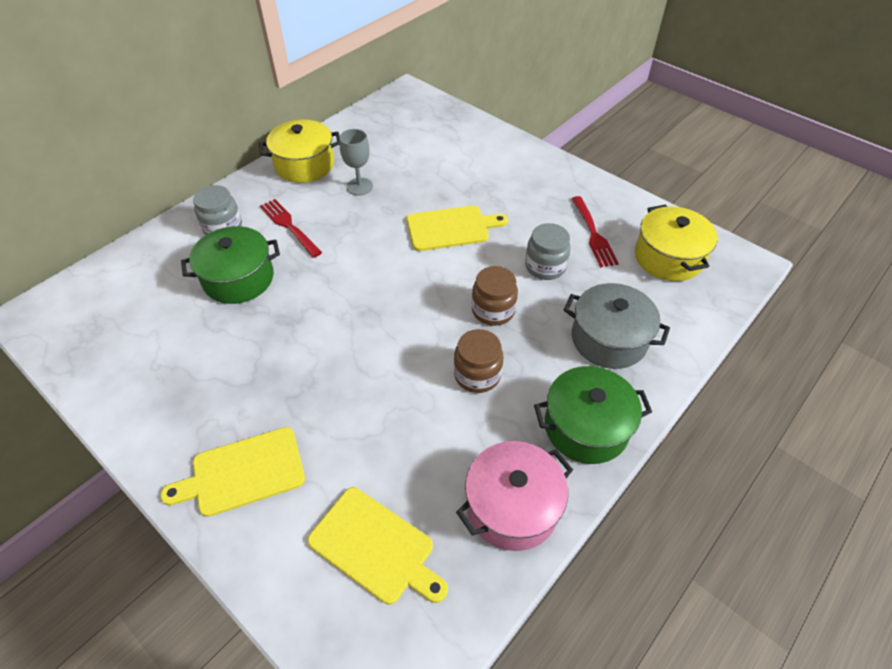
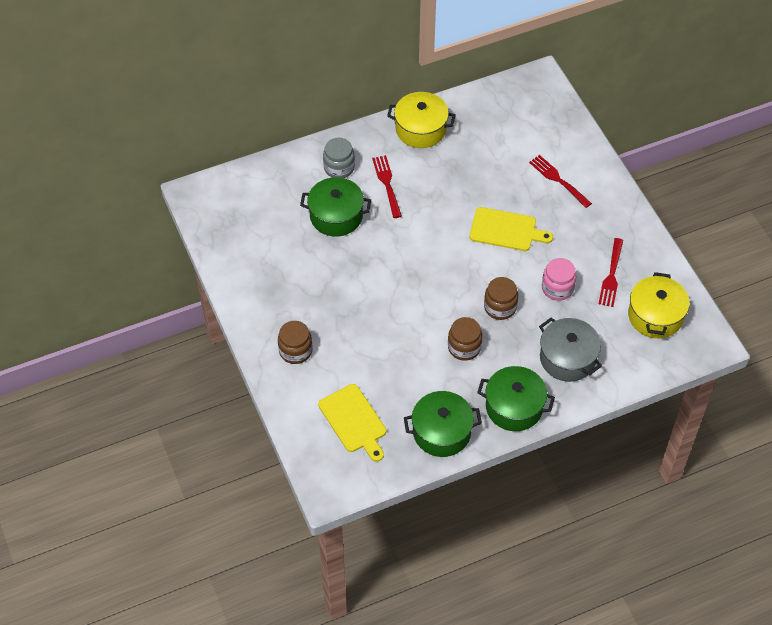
camera: 25 degrees right, 5 degrees up
(243, 472) = (295, 351): yellow cutting board -> brown jar
(359, 186) = (454, 166): grey goblet -> none
(478, 166) = (559, 180): none -> red fork
(512, 506) = (441, 432): pink pot -> green pot
(545, 266) = (557, 288): grey jar -> pink jar

